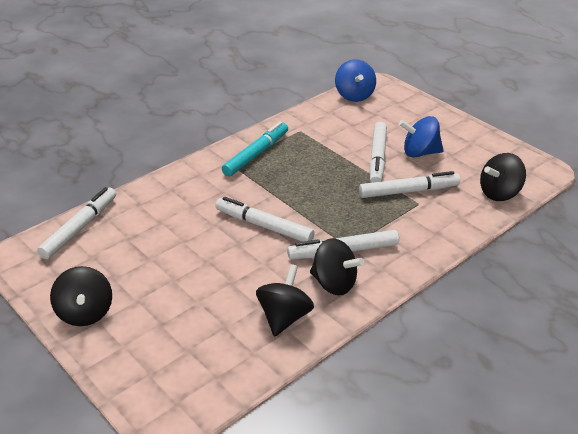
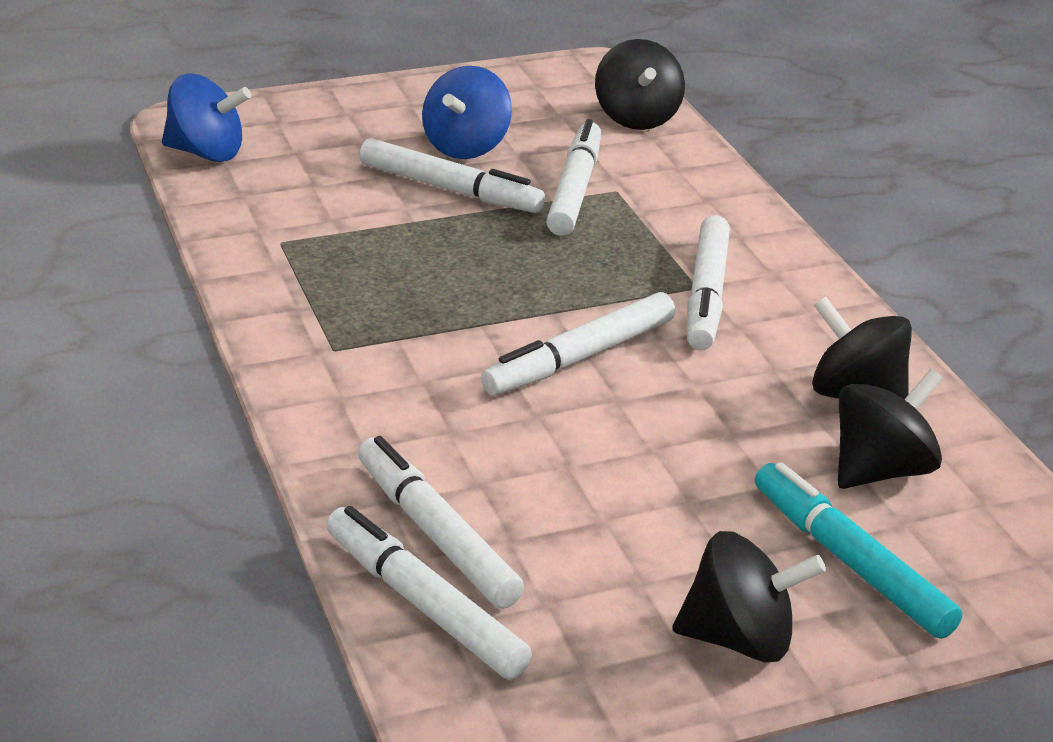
camera: 70 degrees left, 5 degrees down
(122, 220) = (436, 534): none -> white marker
(256, 154) = (322, 311): turquoise marker -> turquoise marker (850, 562)
(334, 283) = (790, 326): black spinning top -> black spinning top (881, 470)

